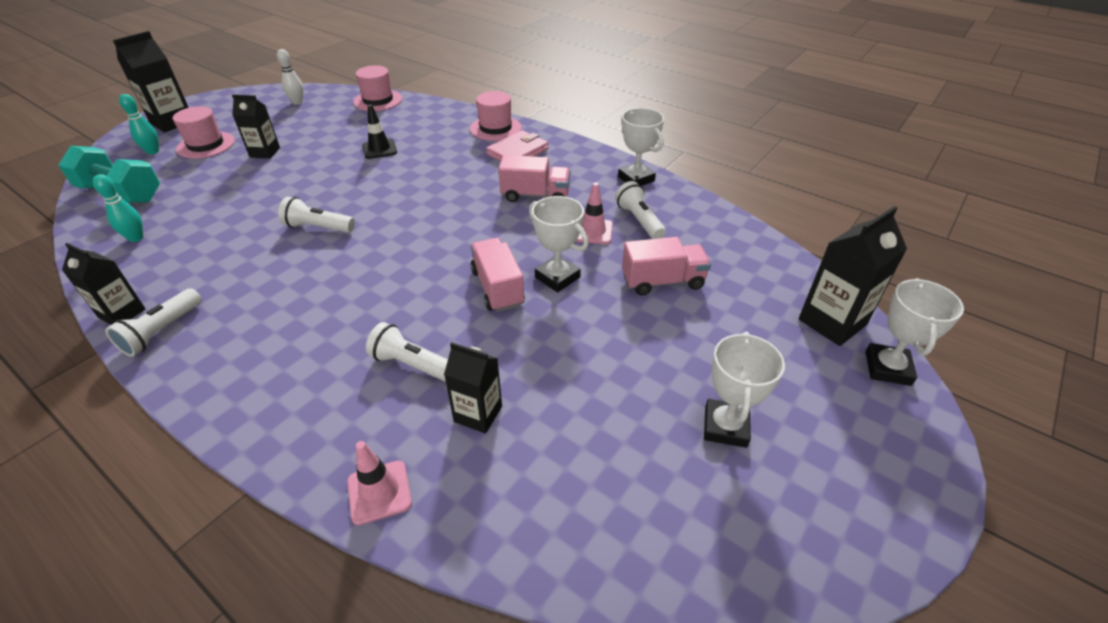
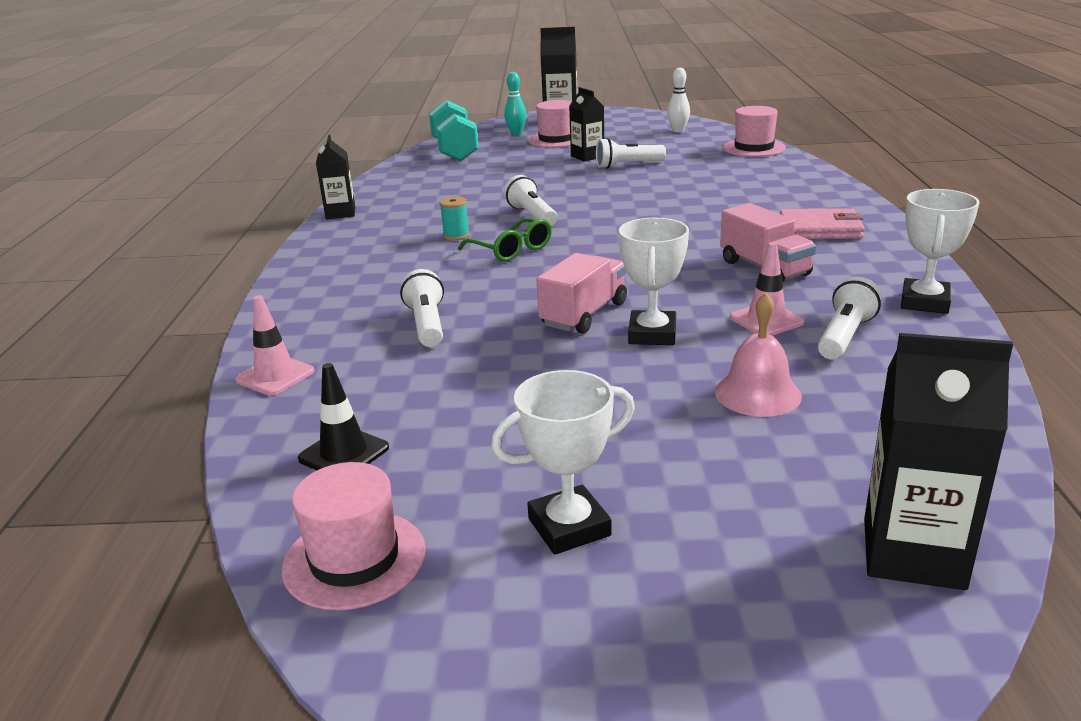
camera: 55 degrees right, 15 degrees down
(136, 238) = (418, 178): turquoise bowling pin -> none
(162, 331) = (340, 231): white flashlight -> white flashlight (627, 165)
(288, 276) = (456, 235): none -> turquoise spool
(358, 265) = (512, 250): none -> green glasses
(379, 149) = (683, 183): black traffic cone -> black traffic cone (344, 453)
(478, 414) = (406, 378): black carton -> none
(495, 128) = (835, 203): pink hat -> pink hat (354, 559)
(662, 281) = (757, 393): pink truck -> pink bell
(887, 368) = (895, 643): white trophy -> none

